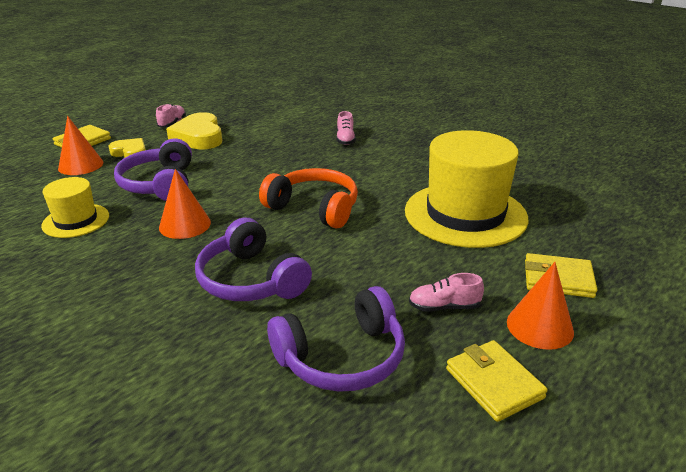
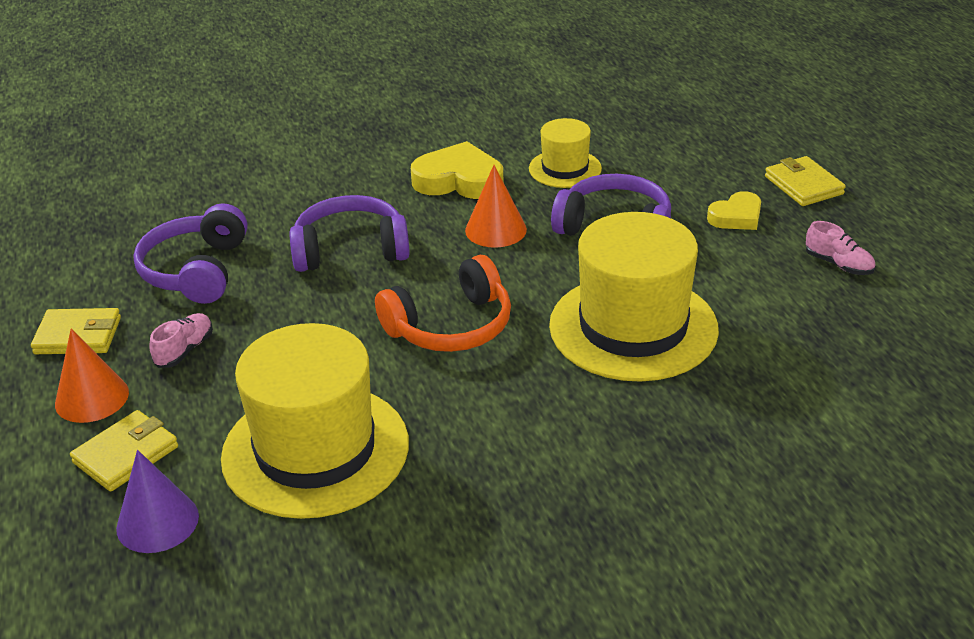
camera: 120 degrees right, 5 degrees up
(81, 165) = (718, 179): orange cone -> none
(199, 137) = (761, 280): yellow heart -> yellow heart (459, 180)
(269, 158) = (633, 327): none -> yellow hat
(345, 139) = (653, 427): pink shoe -> none
(578, 241) = (157, 522): none -> purple cone

